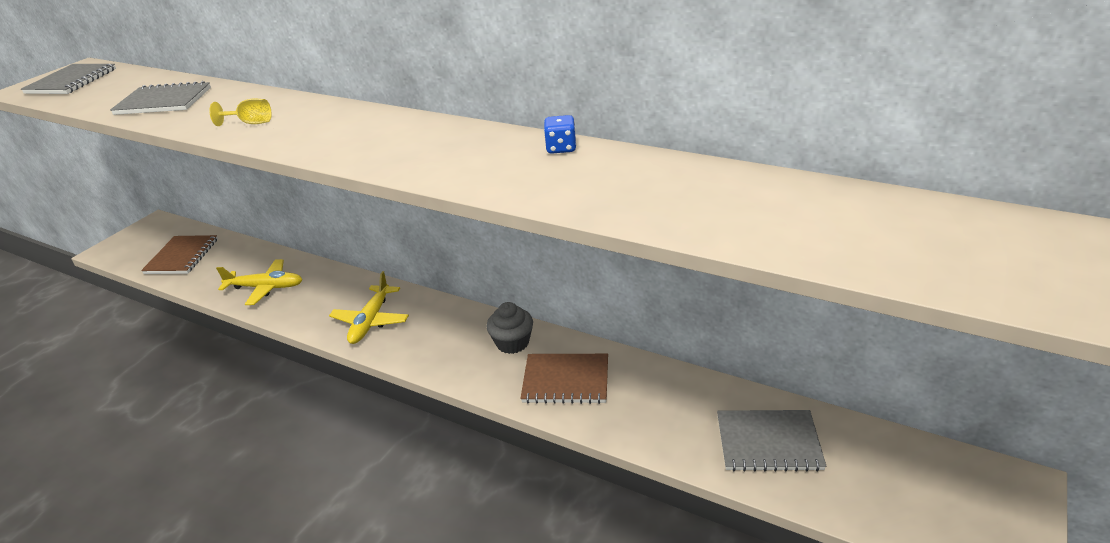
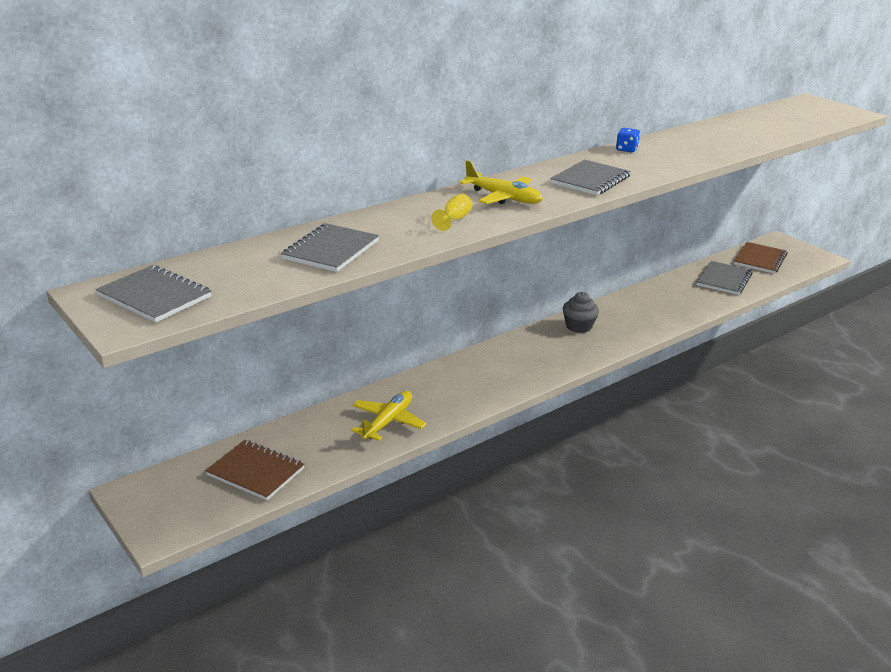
camera: 70 degrees left, 5 degrees down
(371, 321) = (499, 376): yellow plane -> yellow plane (503, 197)
(416, 153) = (590, 180): none -> grey notebook
(566, 380) = (634, 318): brown notebook -> brown notebook (760, 259)

